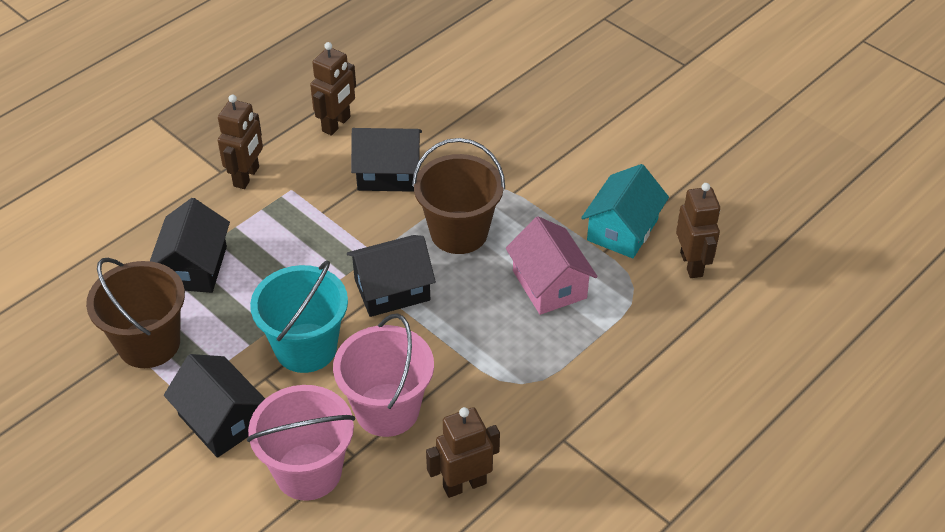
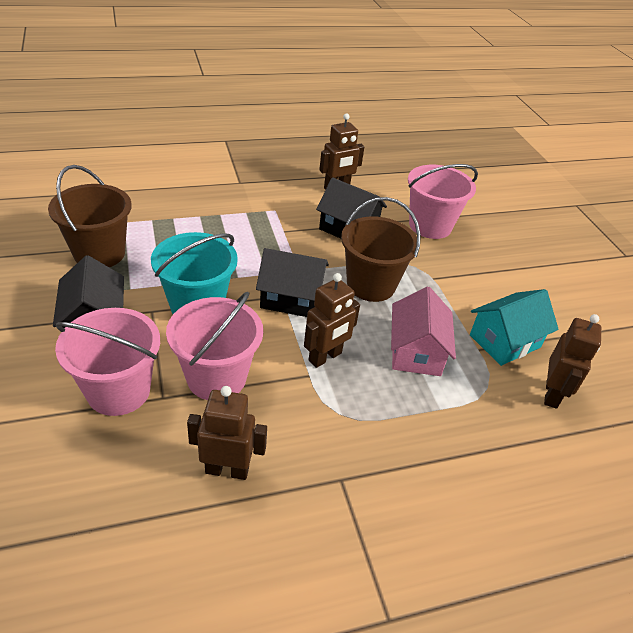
camera: 25 degrees right, 5 degrees down
(194, 267) = (172, 224): black house -> none
(247, 177) = (253, 191): brown robot -> brown robot (325, 357)
(470, 125) = (430, 226): none -> pink bucket

